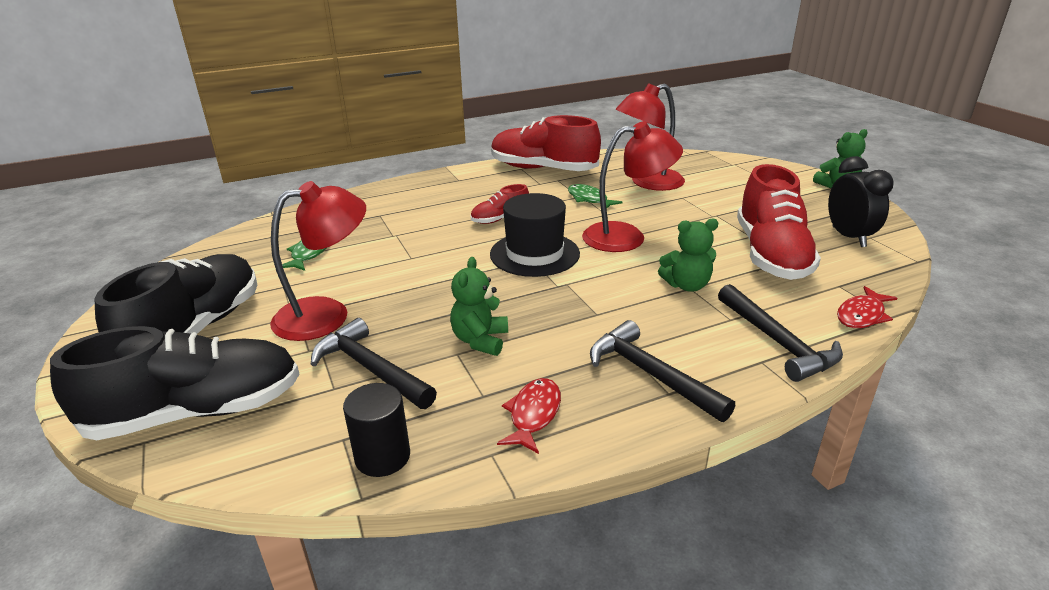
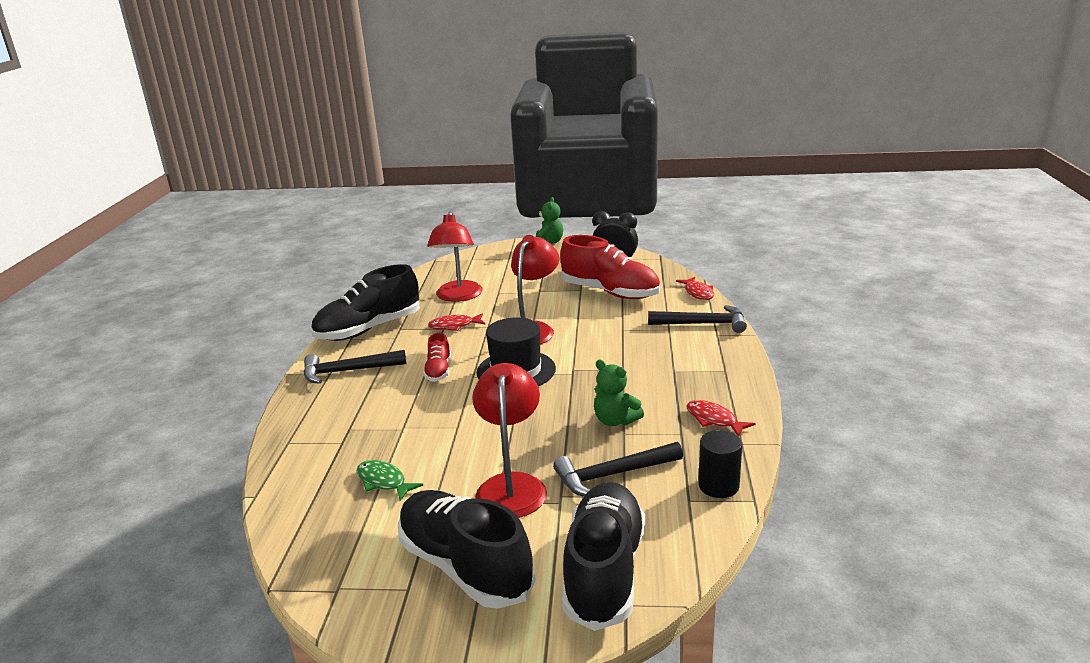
camera: 60 degrees left, 5 degrees down
(543, 169) = (368, 329): red shoe -> black shoe
(589, 199) = (454, 326): green fish -> red fish
(650, 374) = (703, 370): black hammer -> black hammer (348, 371)
(686, 285) = (619, 329): green teddy bear -> none

